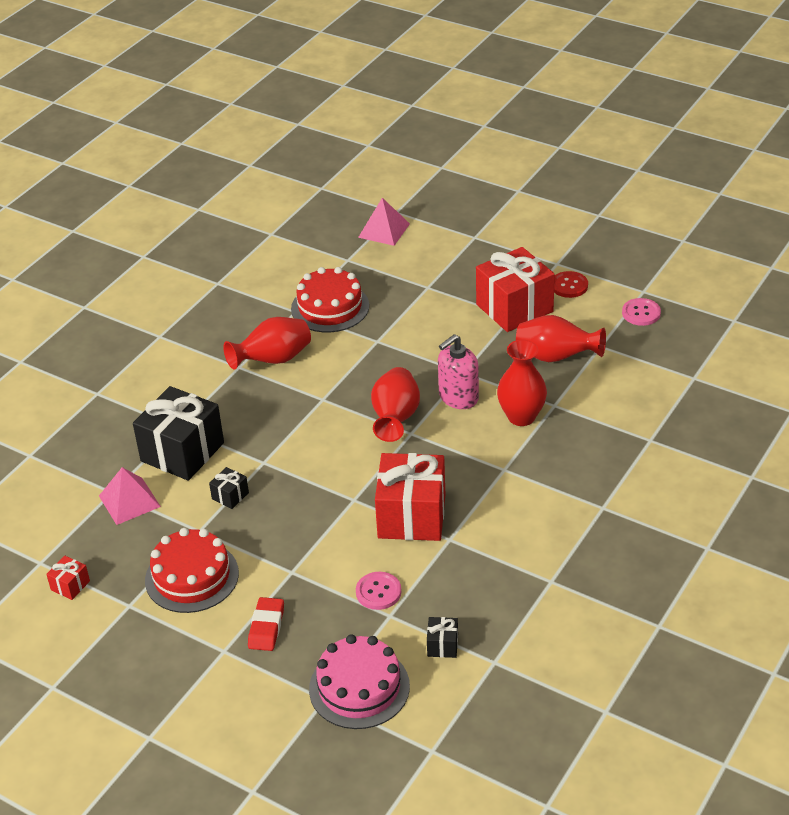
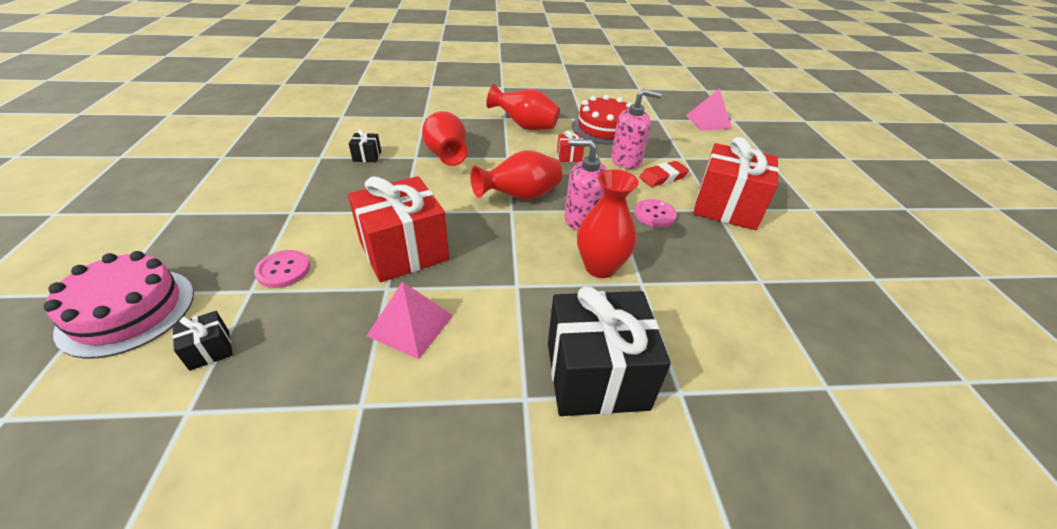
camera: 50 degrees right, 0 degrees up
(70, 585) = (236, 130): red gift -> red gift (569, 156)
(129, 501) = (336, 124): pink pyramid -> pink pyramid (410, 325)
(182, 452) = (400, 125): black gift -> black gift (596, 375)
(192, 576) = (265, 170): red cake -> none
(266, 627) = (211, 223): red eraser -> red eraser (663, 177)
(398, 324) = (626, 160): none -> pink soap dispenser
(556, 357) = (704, 257): red vase -> red vase (446, 156)
(569, 286) = (800, 227): red button -> none
(641, 313) = (846, 291): pink button -> pink button (654, 214)

